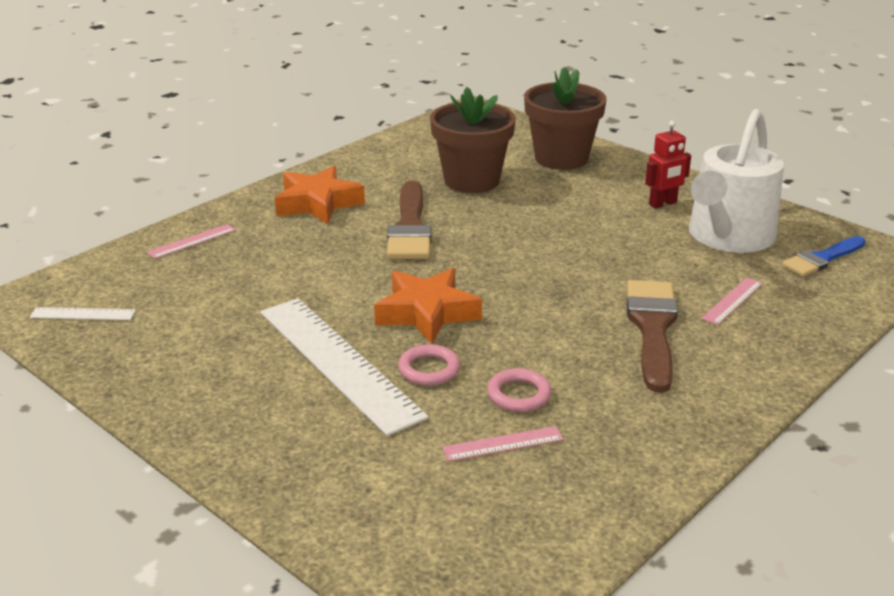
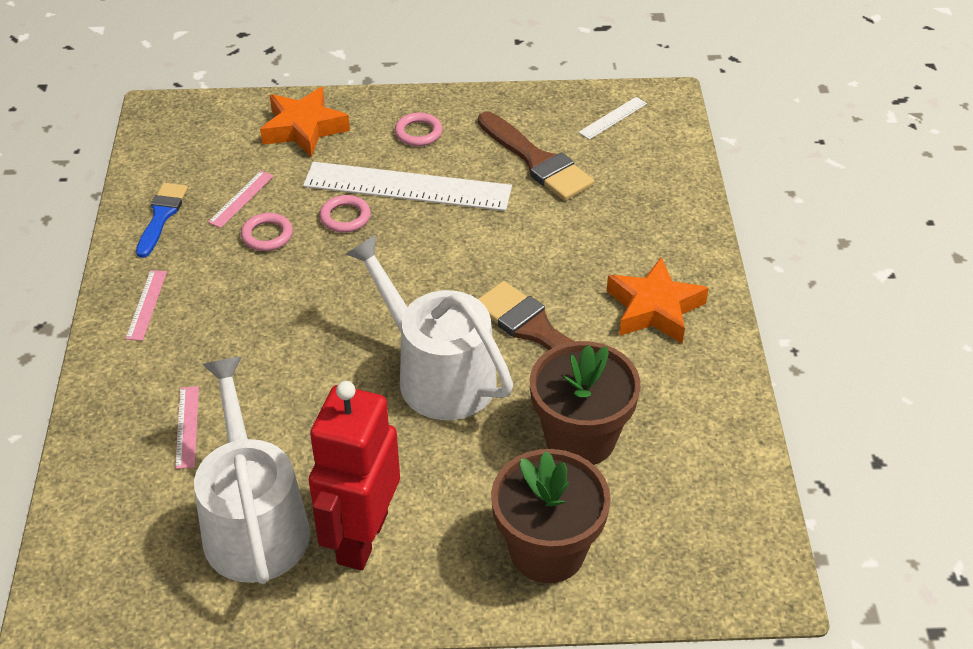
camera: 135 degrees right, 15 degrees up
(192, 241) = (666, 207): pink ruler -> pink ruler (147, 305)
(246, 403) = (418, 133): none -> pink ring
(427, 313) = (406, 258): orange star -> orange star (304, 128)
(511, 242) = (437, 374): none -> white watering can
(652, 328) = (228, 351): brown brush -> brown brush (537, 161)
(663, 204) = (361, 538): red robot -> red robot, size x2.04
(822, 259) = (139, 550): blue brush -> blue brush (162, 216)

